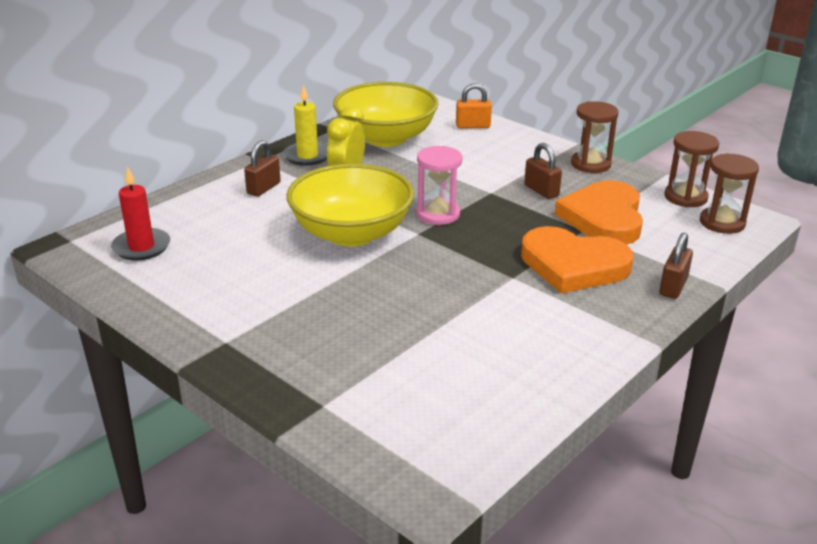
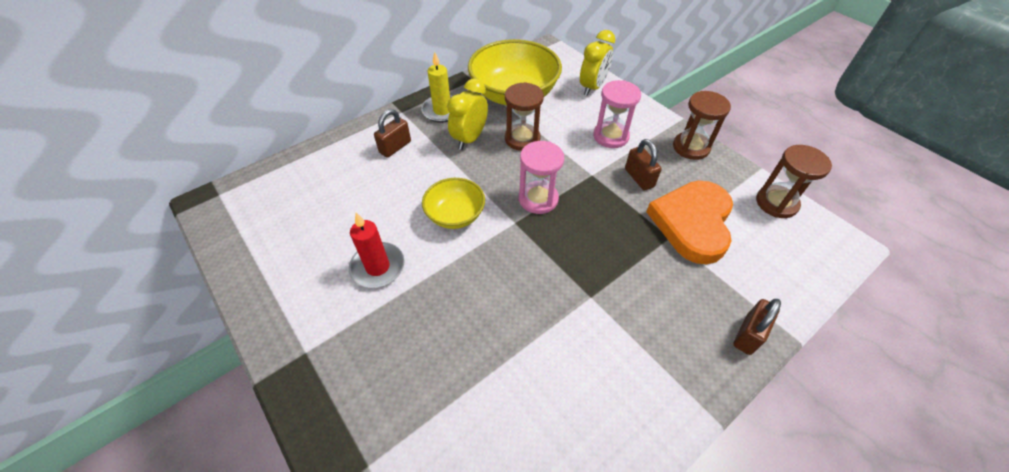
camera: 10 degrees right, 20 degrees up
(141, 247) = (272, 210): red candle -> red candle (378, 267)
(351, 233) = (455, 215): yellow bowl -> yellow bowl, size x0.54
(473, 126) = (592, 87): orange padlock -> yellow clock
(503, 162) = (610, 136): none -> pink hourglass
(573, 265) = (652, 288): orange heart -> none
(722, 223) = (809, 244): brown hourglass -> brown hourglass (522, 139)

